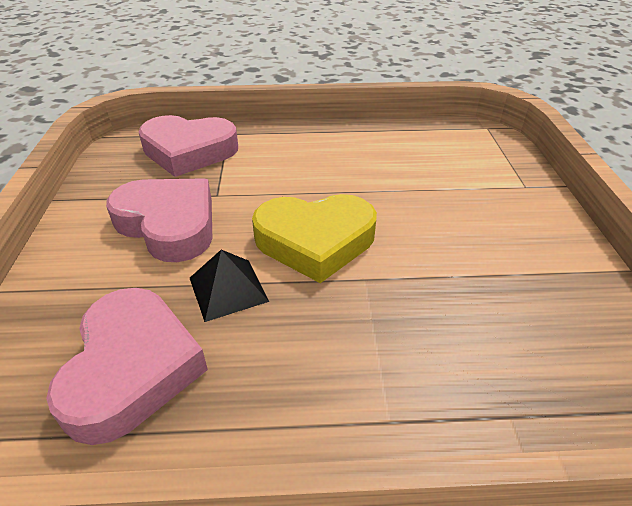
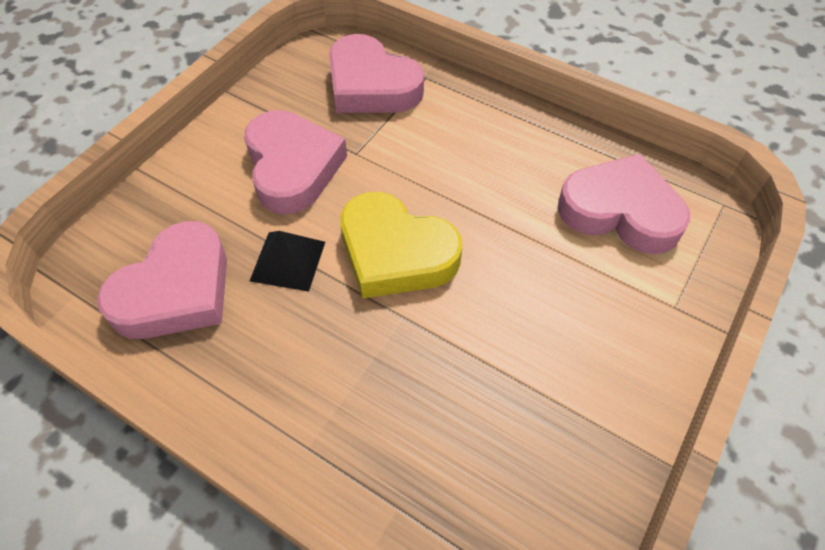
camera: 35 degrees right, 15 degrees up
(437, 153) = (620, 211): none -> pink heart

